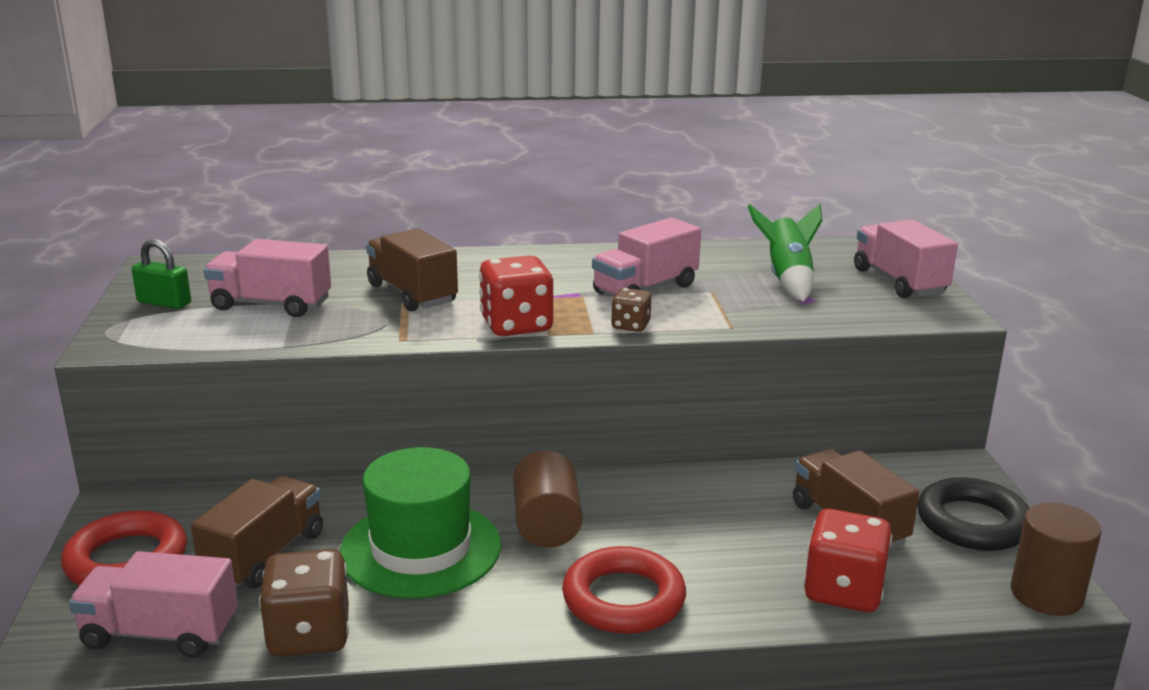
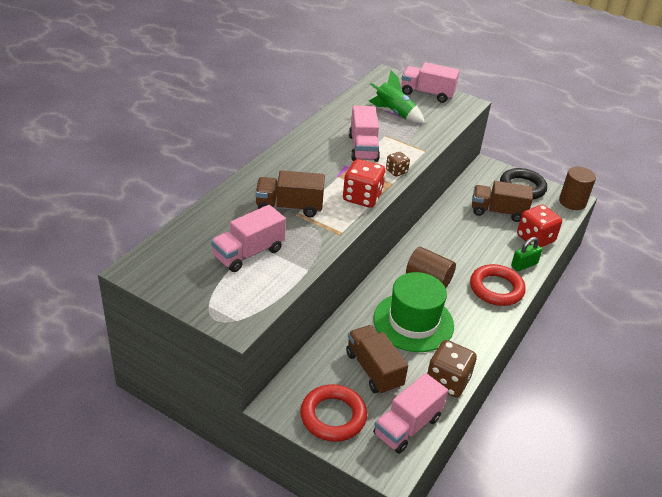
camera: 55 degrees left, 15 degrees up
(164, 303) = (199, 286): green padlock -> green padlock (524, 265)

